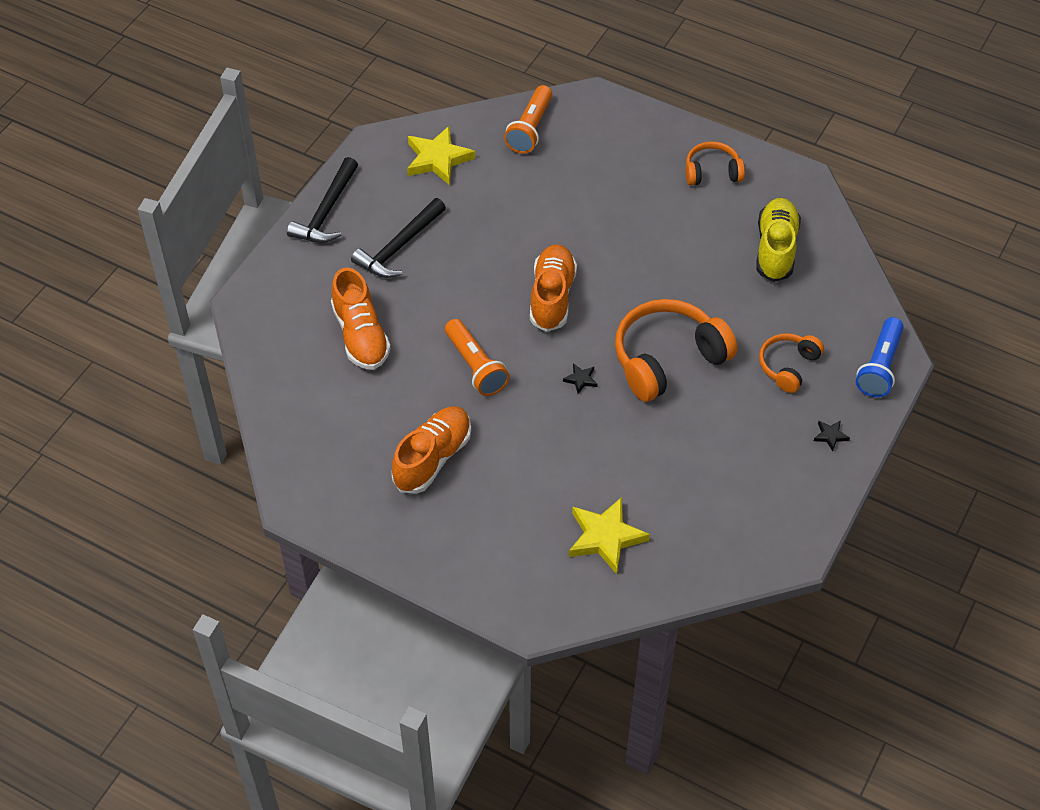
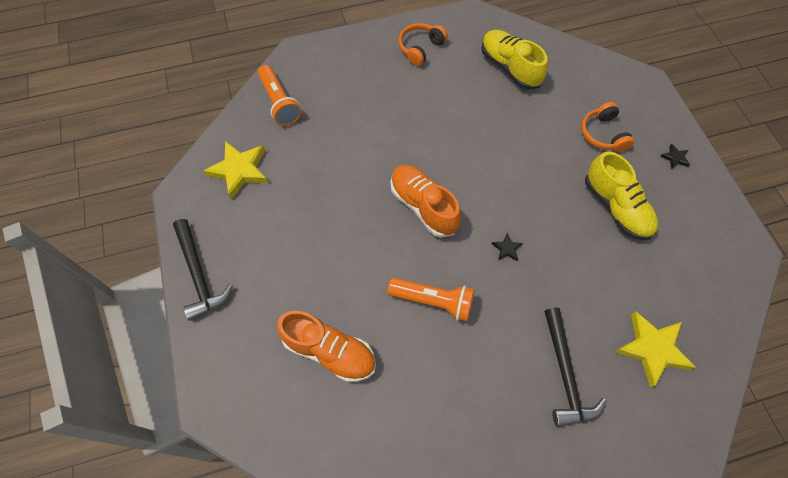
camera: 45 degrees left, 10 degrees up
(398, 247) = (282, 258): black hammer -> black hammer (565, 375)
(432, 458) = (485, 401): orange shoe -> none
(668, 359) = (537, 188): orange headphones -> none
(718, 427) = (616, 207): none -> yellow shoe
(879, 366) = (644, 94): blue flashlight -> none

